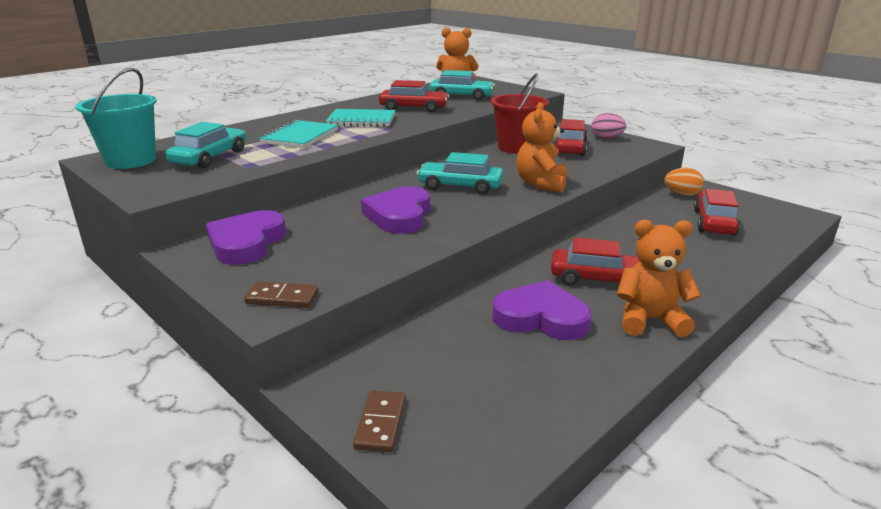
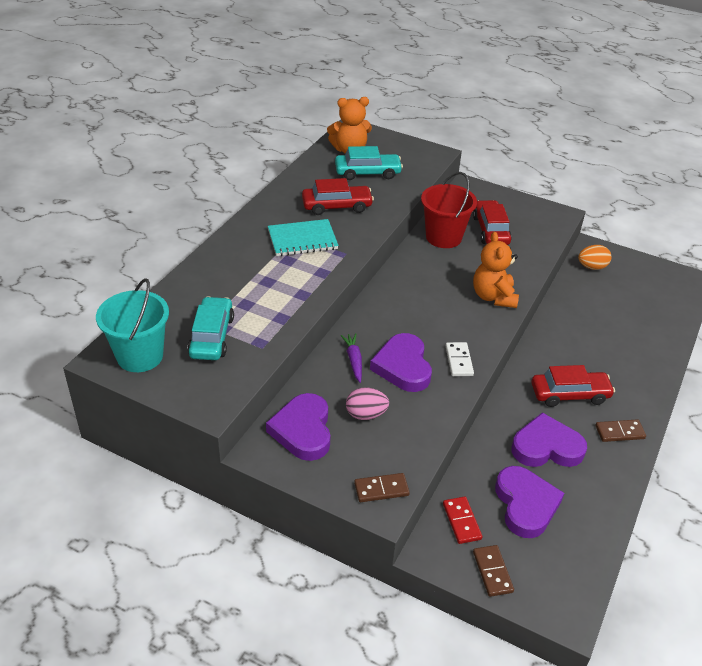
camera: 20 degrees left, 15 degrees up
(300, 136) = (266, 282): turquoise notebook -> none
(351, 206) = (354, 360): none -> purple carrot
(380, 365) = (462, 521): none -> red domino
(460, 186) = (428, 312): turquoise car -> none
(466, 219) = (459, 361): none -> white domino
(477, 364) = (525, 504): none -> purple heart
(606, 138) = (515, 207): pink egg -> pink egg (366, 414)
(650, 320) = (619, 432): orange teddy bear -> brown domino
(714, 222) = (628, 303): red car -> none

